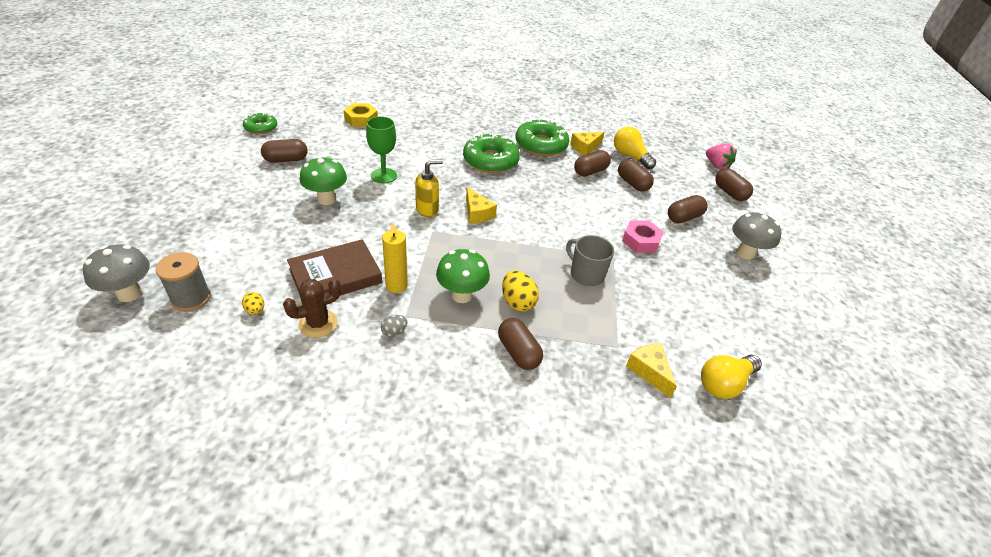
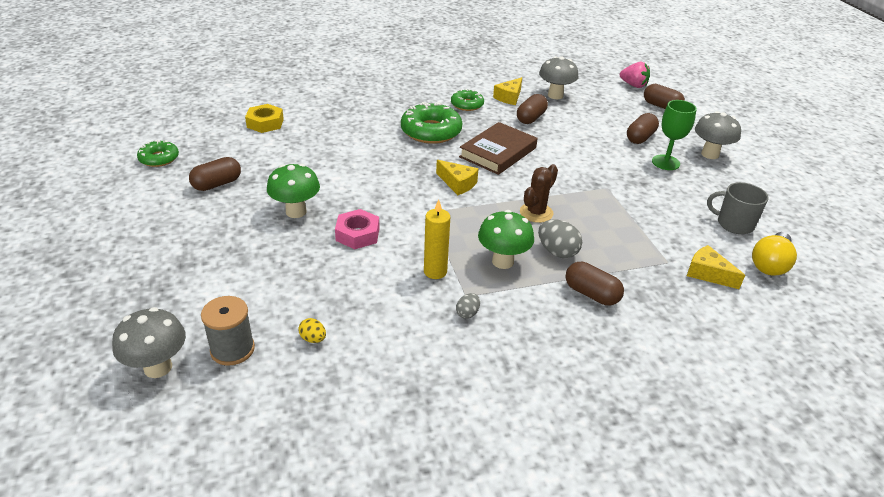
camera: 20 degrees left, 5 degrees down
(318, 323) = (387, 330): brown cactus -> brown cactus (536, 213)
(335, 276) = (368, 281): brown book -> brown book (498, 152)
(383, 176) = (336, 173): green goblet -> green goblet (665, 162)
(427, 210) = (407, 193): yellow soap dispenser -> none
(517, 302) = (557, 252): yellow egg -> grey egg
(541, 145) = (467, 105): green donut -> green donut, size x0.58
(586, 274) = (596, 210): grey mug -> grey mug (734, 224)
(630, 156) = (555, 95): yellow light bulb -> grey mushroom
(632, 183) = (575, 119): brown capsule -> none
(641, 241) = (620, 167): pink nut -> pink nut (357, 234)

